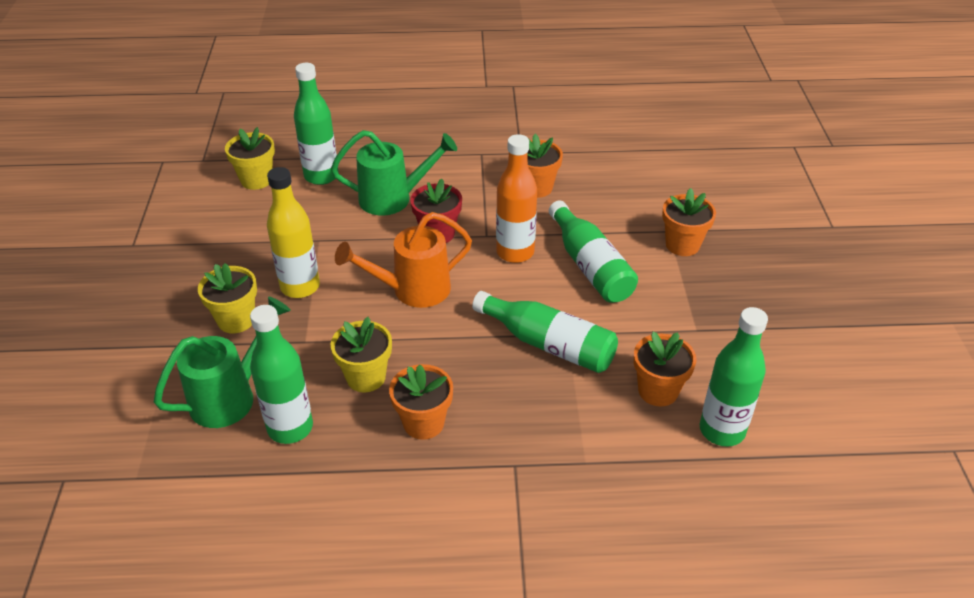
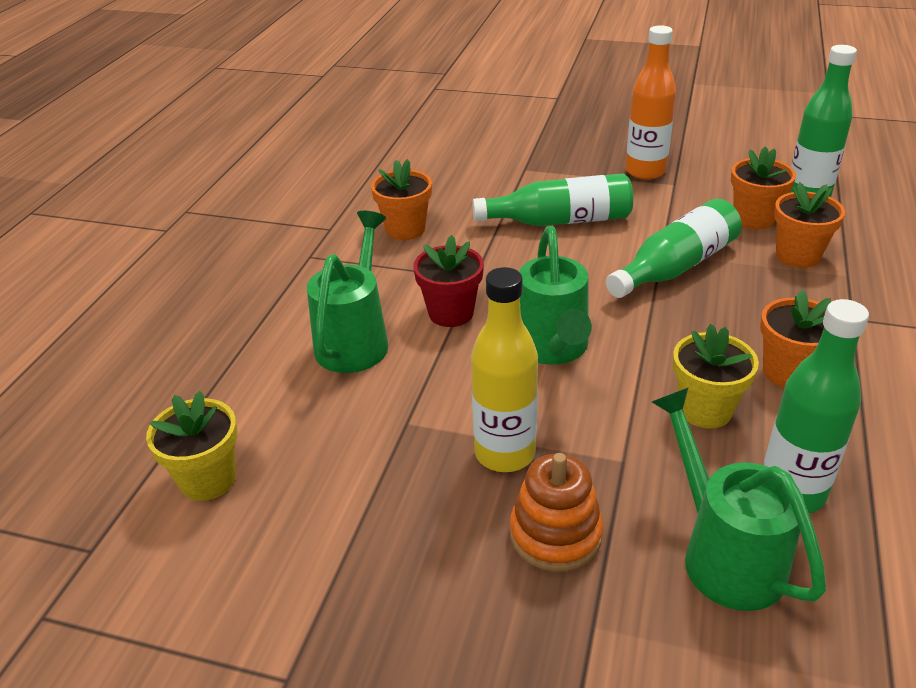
camera: 70 degrees left, 5 degrees down
(236, 320) = (555, 534): yellow flower pot -> orange stacking toy
(321, 176) = (253, 403): green bottle -> none
(413, 290) = (552, 348): orange watering can -> green watering can
(515, 252) = (515, 263): orange bottle -> orange bottle (645, 171)
(682, 245) = (550, 166): orange flower pot -> orange flower pot (797, 256)

